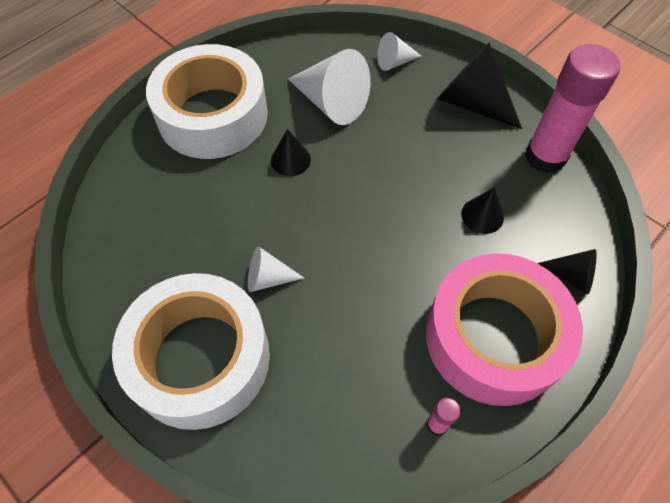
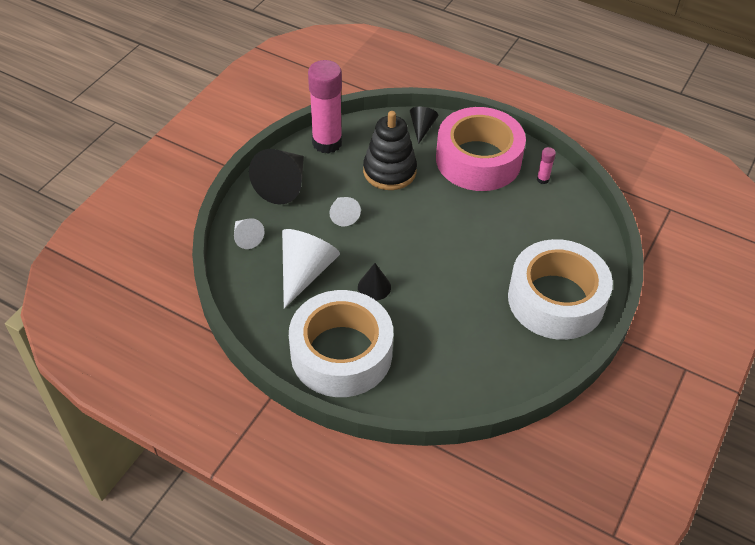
camera: 105 degrees left, 10 degrees down
(268, 278) = (483, 277): white cone -> white cone (343, 215)
(482, 215) = (389, 171): black cone -> black stacking toy

